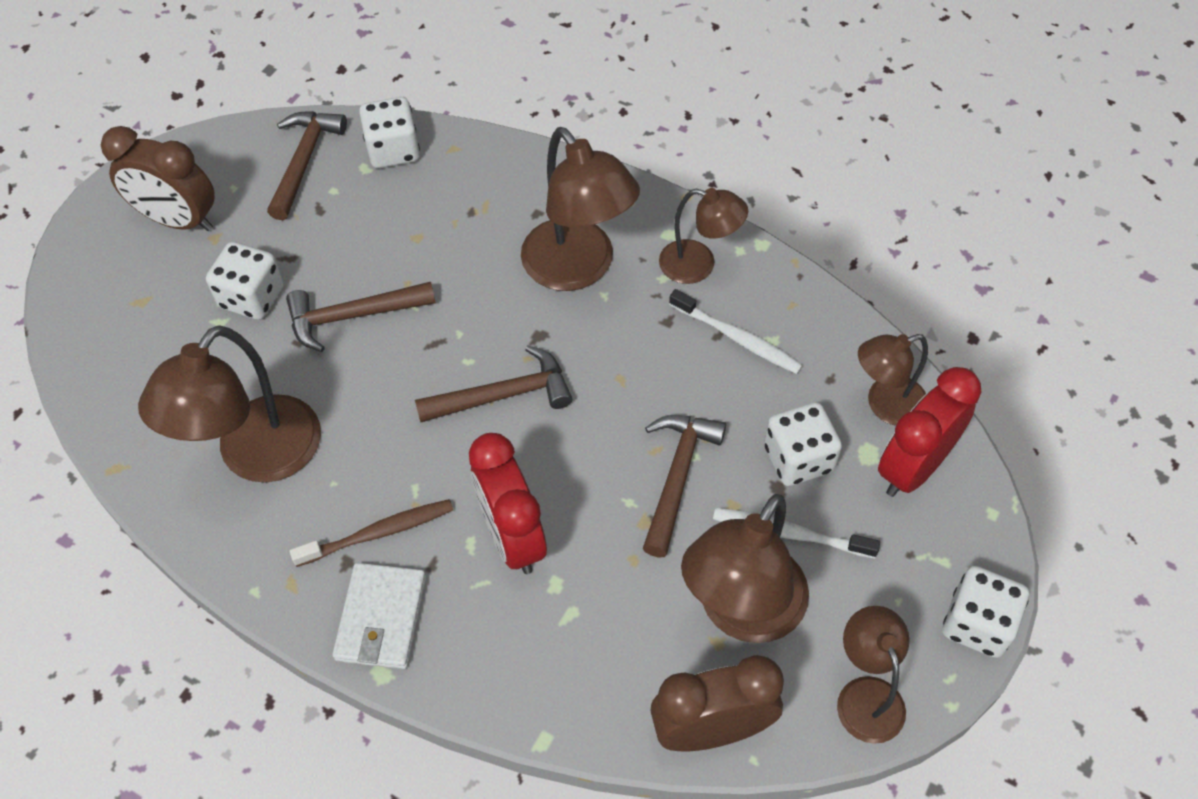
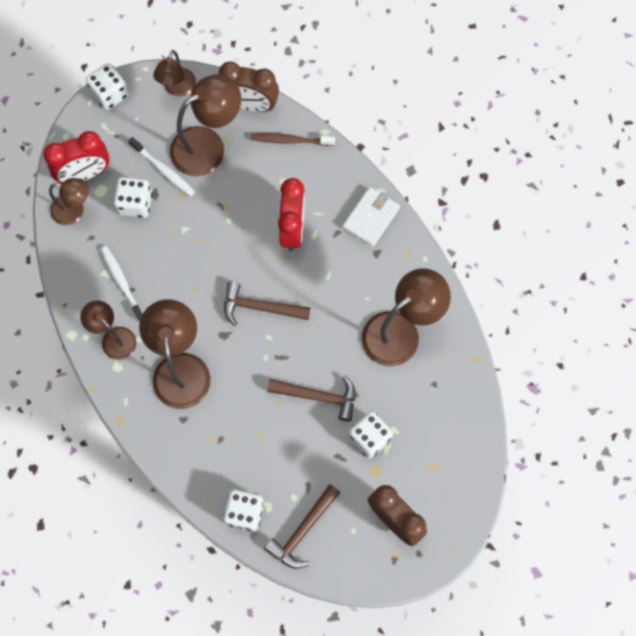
camera: 155 degrees left, 15 degrees up
(378, 533) = (355, 260): brown toothbrush -> brown toothbrush (290, 140)
(677, 476) = (198, 222): brown hammer -> none

